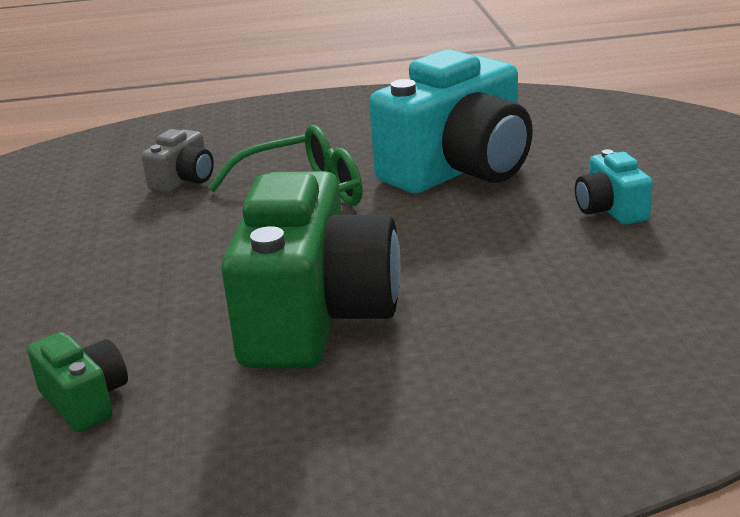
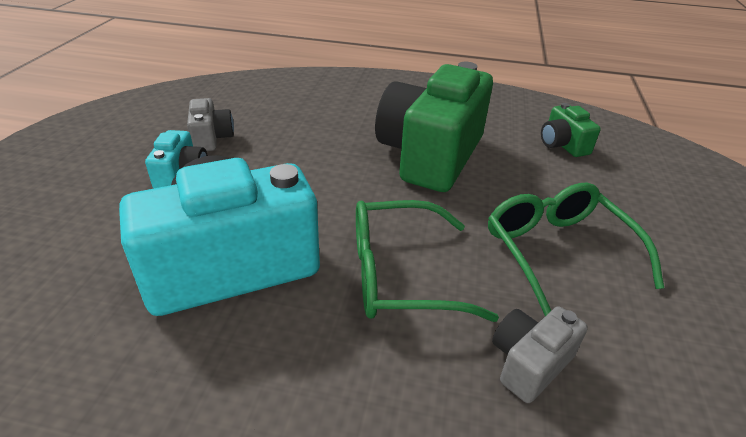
camera: 165 degrees left, 10 degrees up
(142, 249) = (557, 251): none -> green glasses
(650, 255) = (211, 138): none -> grey camera

